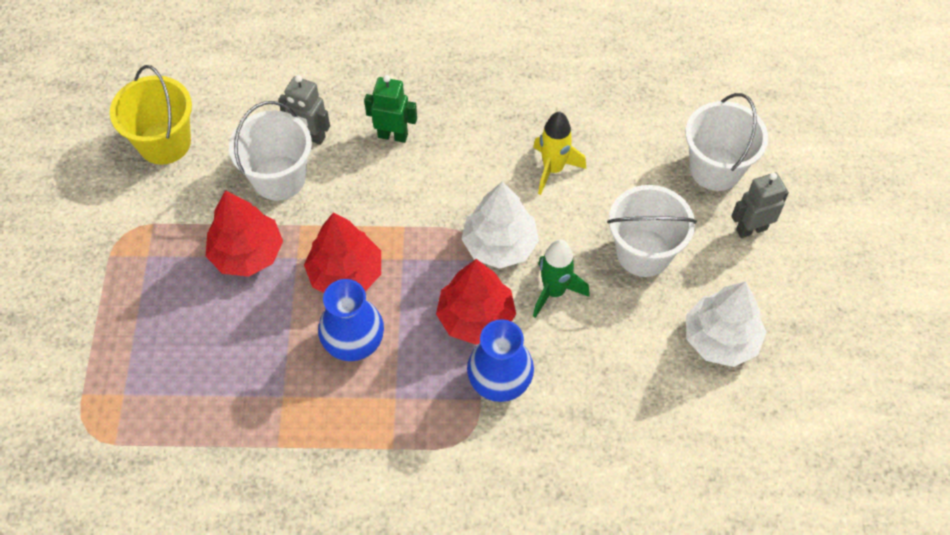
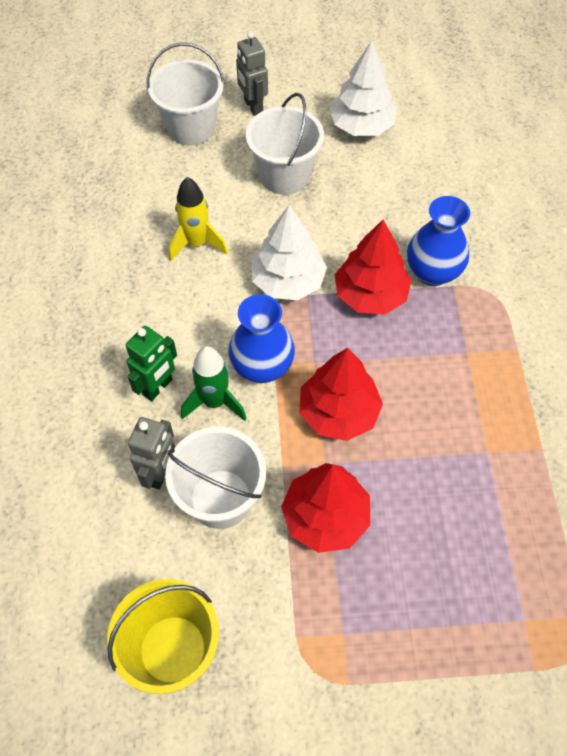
camera: 95 degrees left, 0 degrees up
(354, 343) = (416, 395): blue vase -> blue vase (262, 367)
(393, 135) = (158, 387): green robot -> green robot turned 150 degrees counterclockwise
(554, 291) = (333, 237): green rocket -> green rocket (214, 402)

